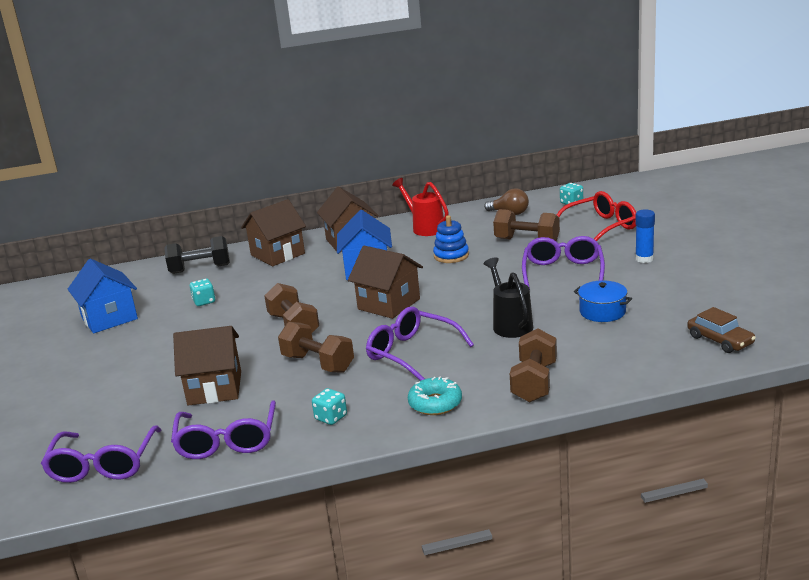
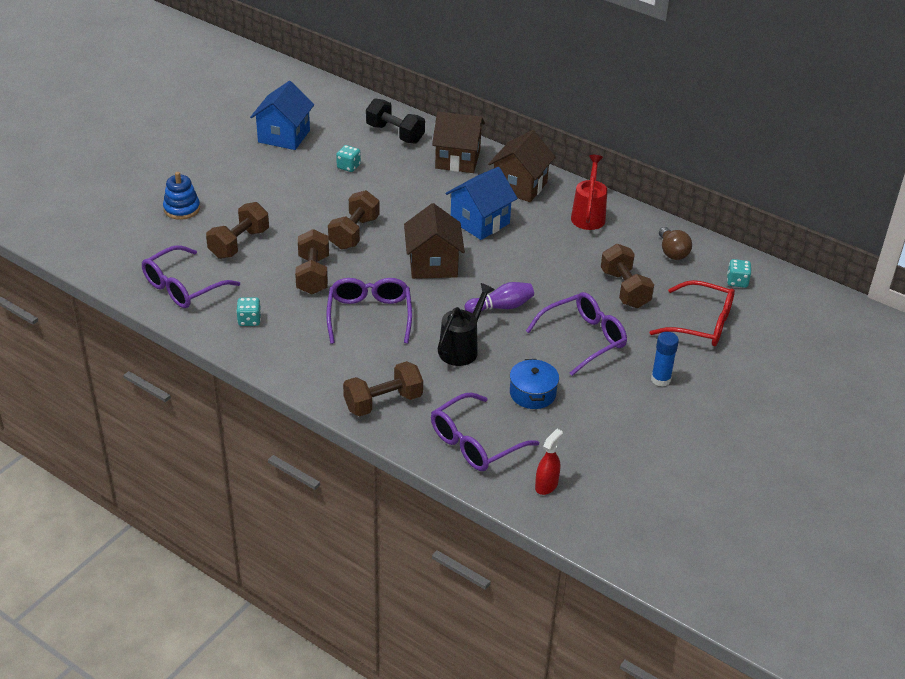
camera: 45 degrees right, 15 degrees up
(103, 465) = (116, 248): purple glasses -> purple glasses (475, 443)
(215, 388) = (239, 243): brown house -> brown dumbbell
(435, 403) = (310, 363): turquoise donut -> none
(451, 256) = (550, 257): blue stacking toy -> blue stacking toy (182, 209)
(482, 292) = (501, 307): none -> purple bowling pin
(720, 340) = (546, 485): brown car -> red spray bottle

